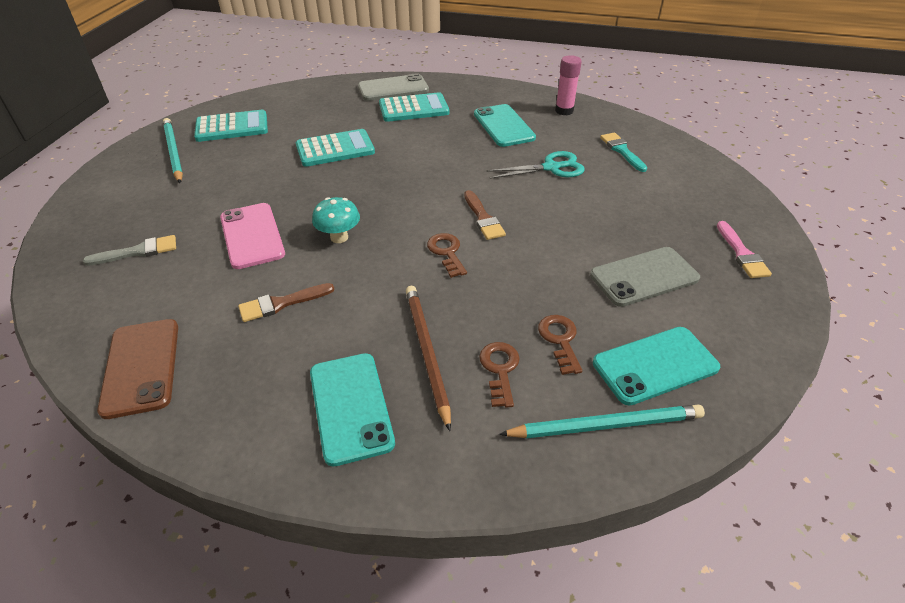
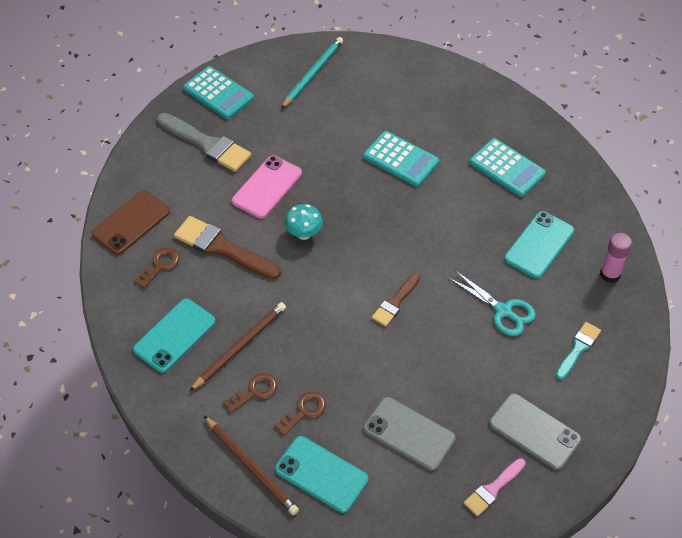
camera: 55 degrees right, 10 degrees up
(138, 252) = (207, 144): grey brush -> grey brush, size x1.70
(232, 127) = (371, 79): turquoise calculator -> turquoise calculator (218, 93)
(281, 303) = (222, 248): brown brush -> brown brush, size x1.70
(393, 88) = (526, 133): grey phone -> grey phone (534, 431)
(447, 252) = (339, 303): brown key -> brown key (160, 265)
(606, 425) = (251, 467): turquoise pencil -> brown pencil

